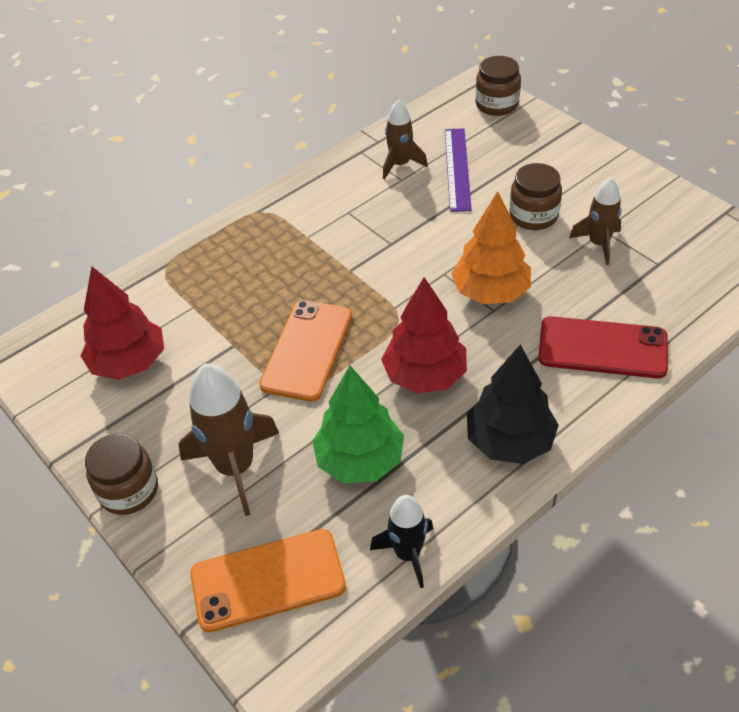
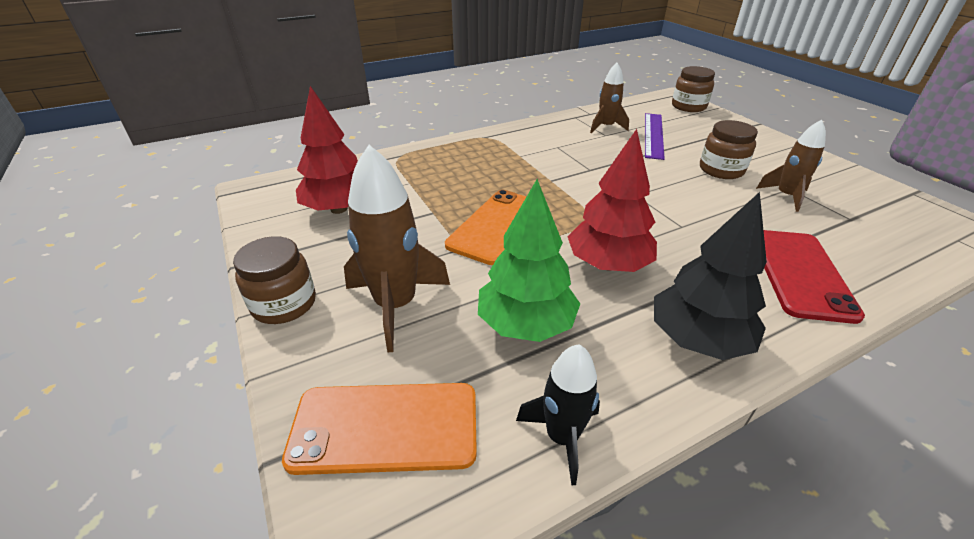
camera: 10 degrees right, 10 degrees down
(490, 292) = (679, 213): orange tree -> none
(602, 348) = (800, 274): red phone -> red phone turned 75 degrees clockwise

